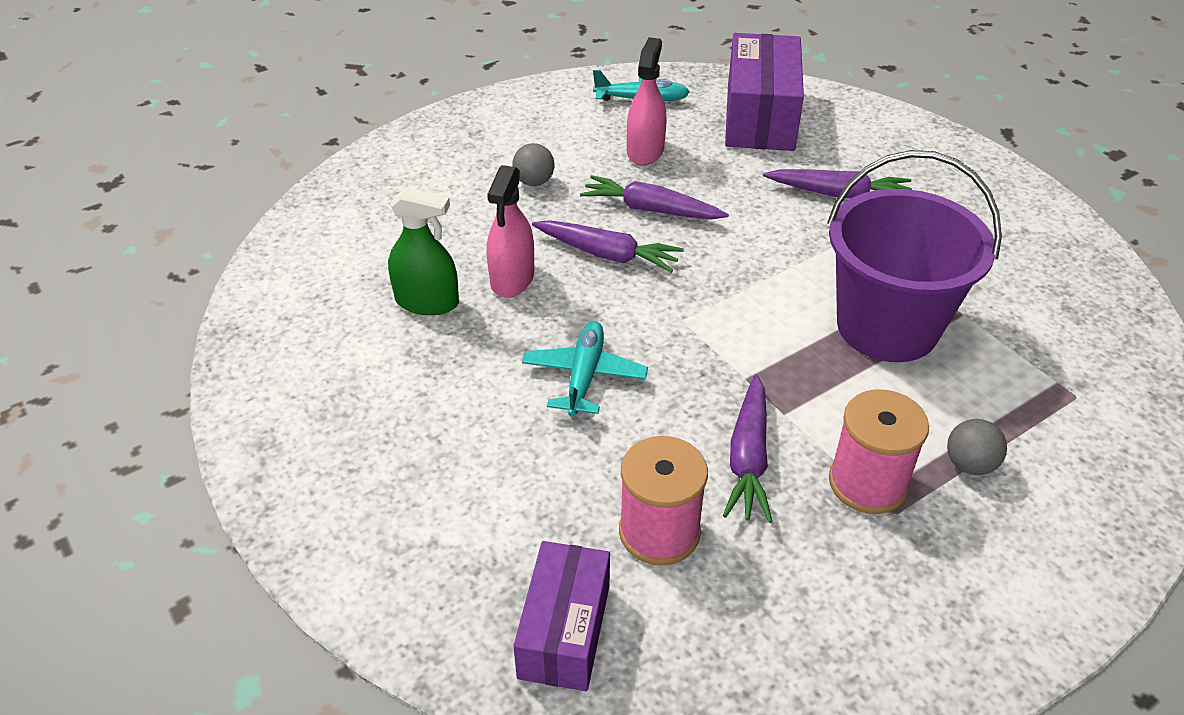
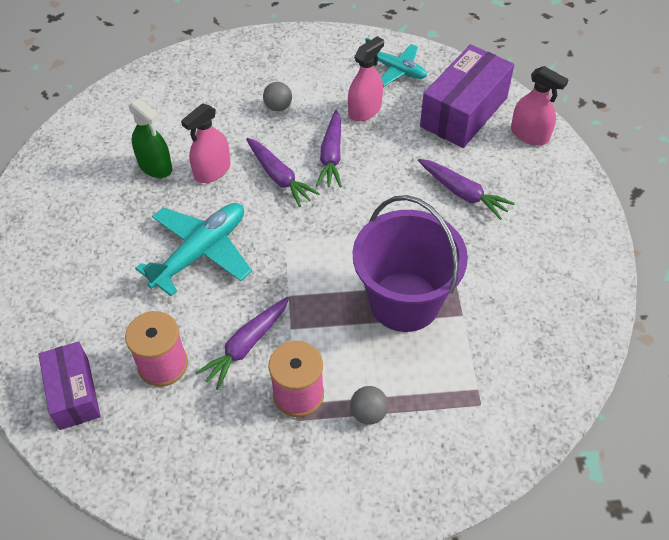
camera: 30 degrees right, 10 degrees up
(564, 631) = (74, 393): purple box -> purple box turned 60 degrees counterclockwise
(584, 376) = (201, 252): turquoise plane -> turquoise plane, size x1.54
(651, 210) = (331, 156): purple carrot -> purple carrot turned 135 degrees counterclockwise
(851, 115) = (529, 135): none -> pink spray bottle

